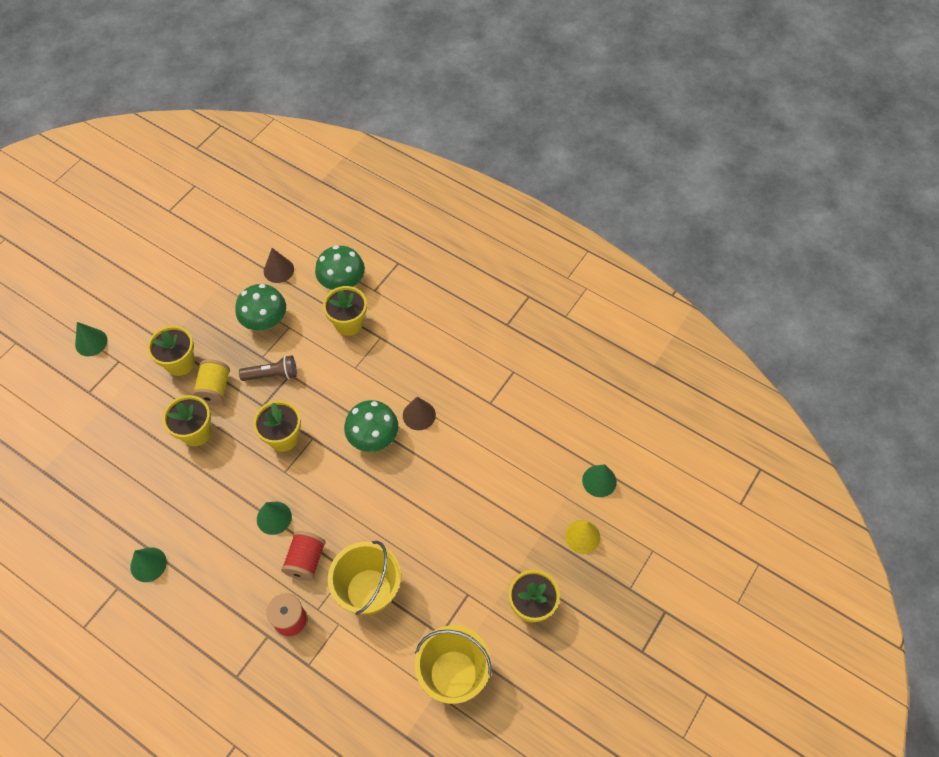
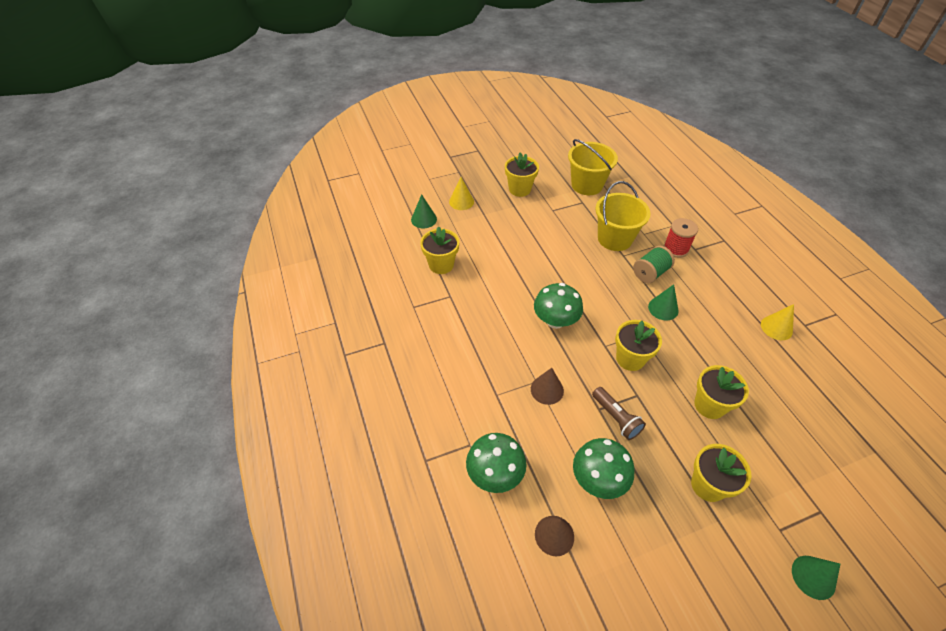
camera: 145 degrees left, 10 degrees down
(148, 564) = (776, 328): green cone -> yellow cone
(214, 389) = (679, 436): yellow spool -> none
(272, 375) = (616, 418): brown flashlight -> brown flashlight turned 150 degrees counterclockwise
(306, 561) = (650, 273): red spool -> green spool
(349, 323) = (516, 425): yellow flower pot -> yellow flower pot (441, 265)
(419, 415) = (509, 316): brown cone -> brown cone (547, 390)

